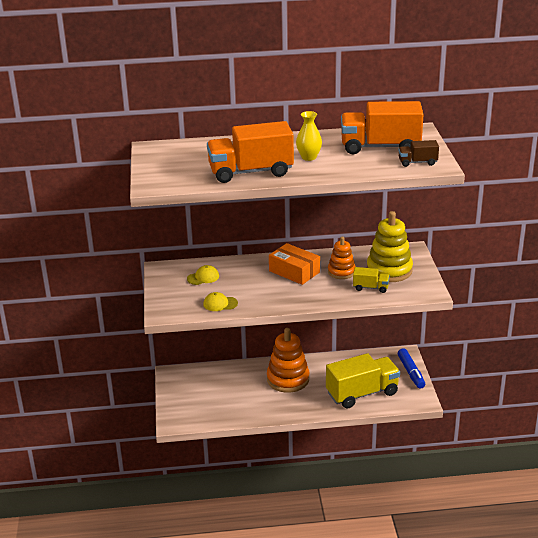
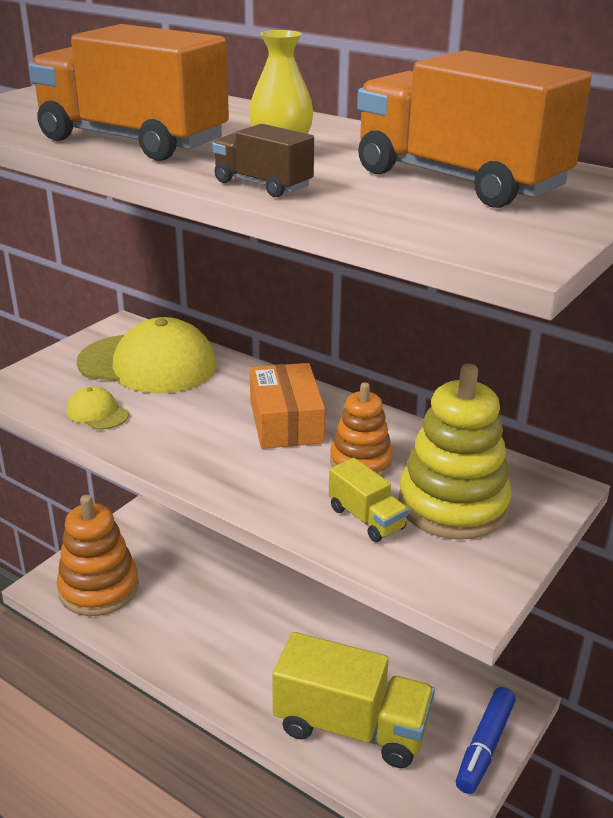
camera: 40 degrees right, 0 degrees up
(203, 277) = (148, 364): yellow cap -> yellow cap, size x2.24
(288, 379) = (272, 621): orange stacking toy -> orange stacking toy (99, 588)
(417, 162) = (481, 228): brown truck -> brown truck (262, 185)

